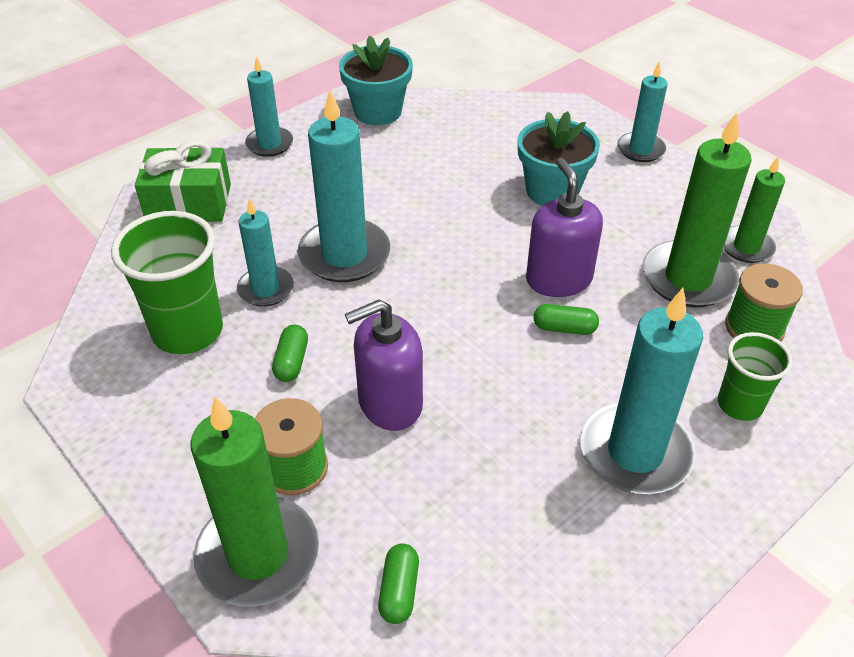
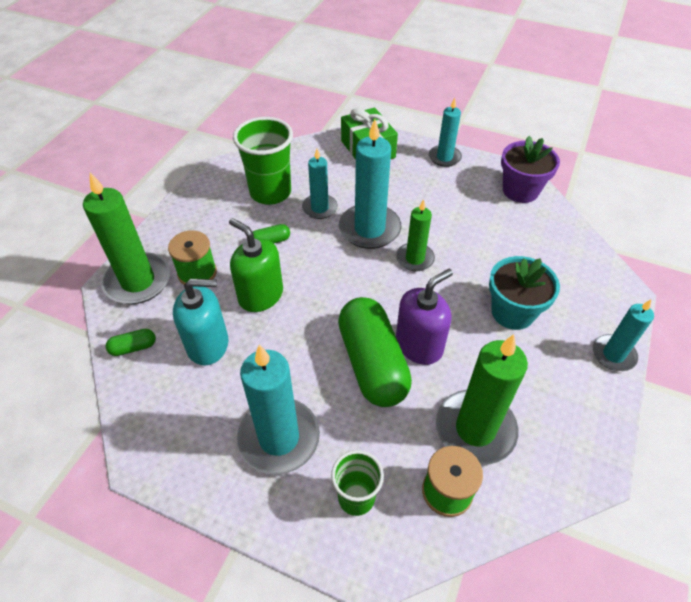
camera: 65 degrees right, 5 degrees up
(378, 111) = (520, 190): turquoise flower pot -> purple flower pot
(390, 403) = (260, 295): purple soap dispenser -> green soap dispenser
(446, 490) = (208, 344): none -> turquoise soap dispenser
(564, 328) = (372, 363): green capsule -> green capsule, size x2.46
(746, 247) = (545, 465): green candle -> green candle (415, 259)

